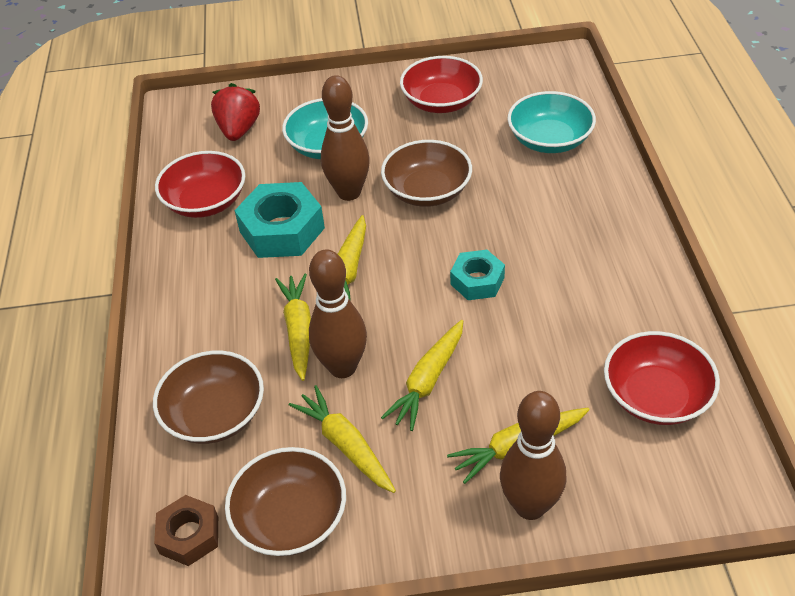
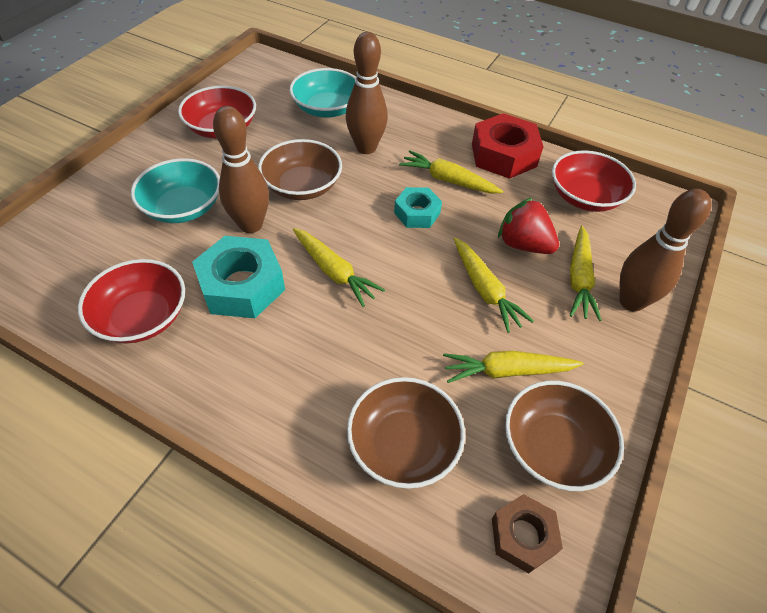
camera: 60 degrees left, 5 degrees up
(239, 130) = (84, 247): red strawberry -> red strawberry (523, 244)
(298, 330) = (364, 336): yellow carrot -> yellow carrot (448, 180)
(342, 367) = (429, 330): brown bowling pin -> brown bowling pin (366, 148)
(643, 297) = (503, 155): none -> red nut

